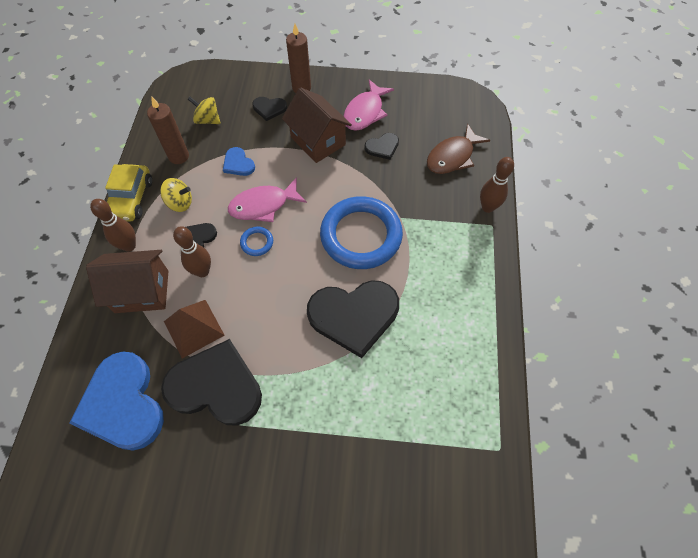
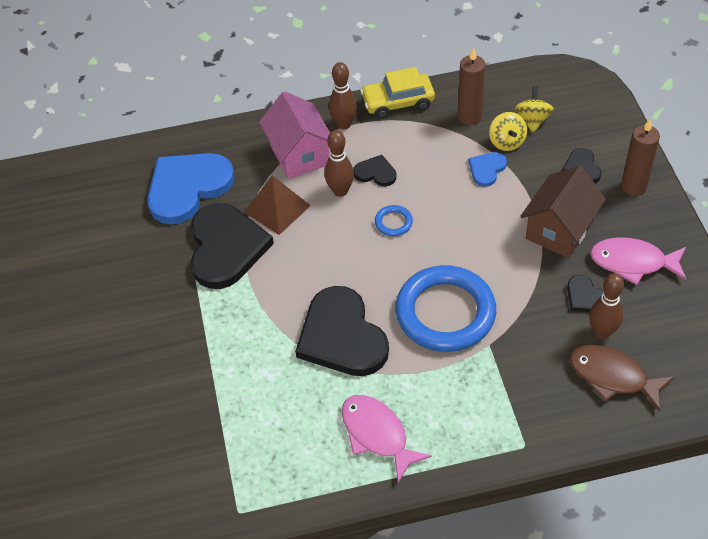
camera: 75 degrees right, 10 degrees down
(142, 291) = (299, 154): brown house -> pink house
(180, 203) = (411, 141): yellow spinning top -> yellow spinning top (507, 142)
(263, 205) = (442, 211): pink fish -> pink fish (377, 434)
(487, 207) = (550, 435): brown bowling pin -> brown bowling pin (602, 332)

